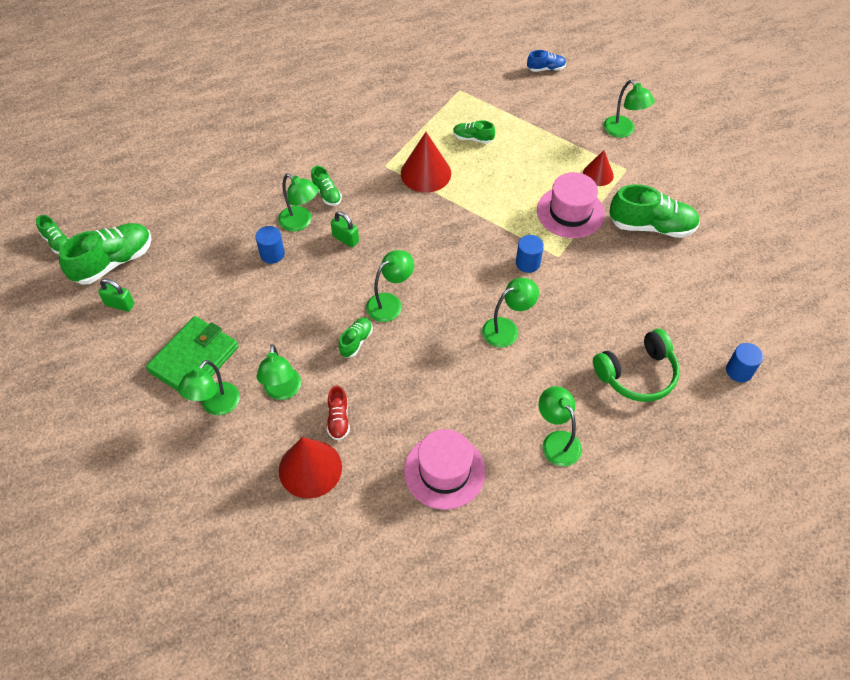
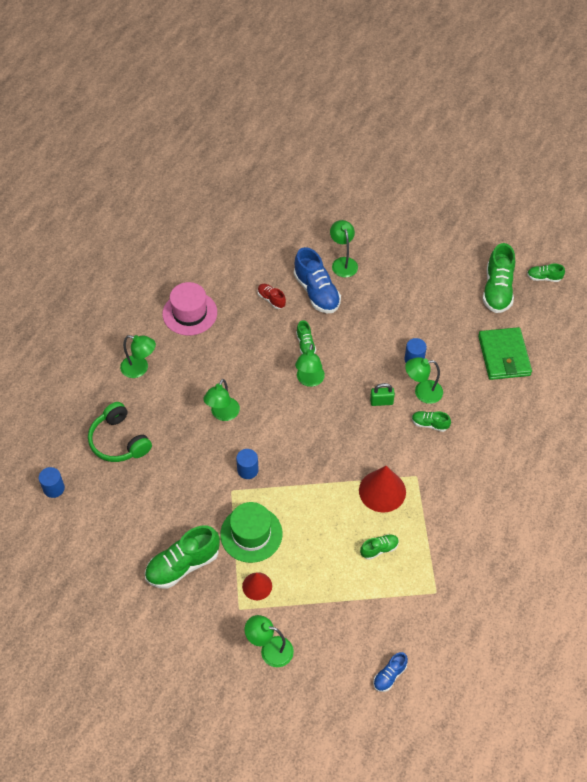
camera: 140 degrees right, 0 degrees up
(120, 304) = (460, 272): green padlock -> none
(194, 359) = (383, 275): green wallet -> green wallet (504, 356)
(282, 391) = (316, 292): green lamp -> blue shoe
(310, 468) = (261, 269): red cone -> none
(570, 212) = (251, 534): pink hat -> green hat
(637, 374) = (119, 441): green headphones -> green headphones turned 60 degrees counterclockwise

